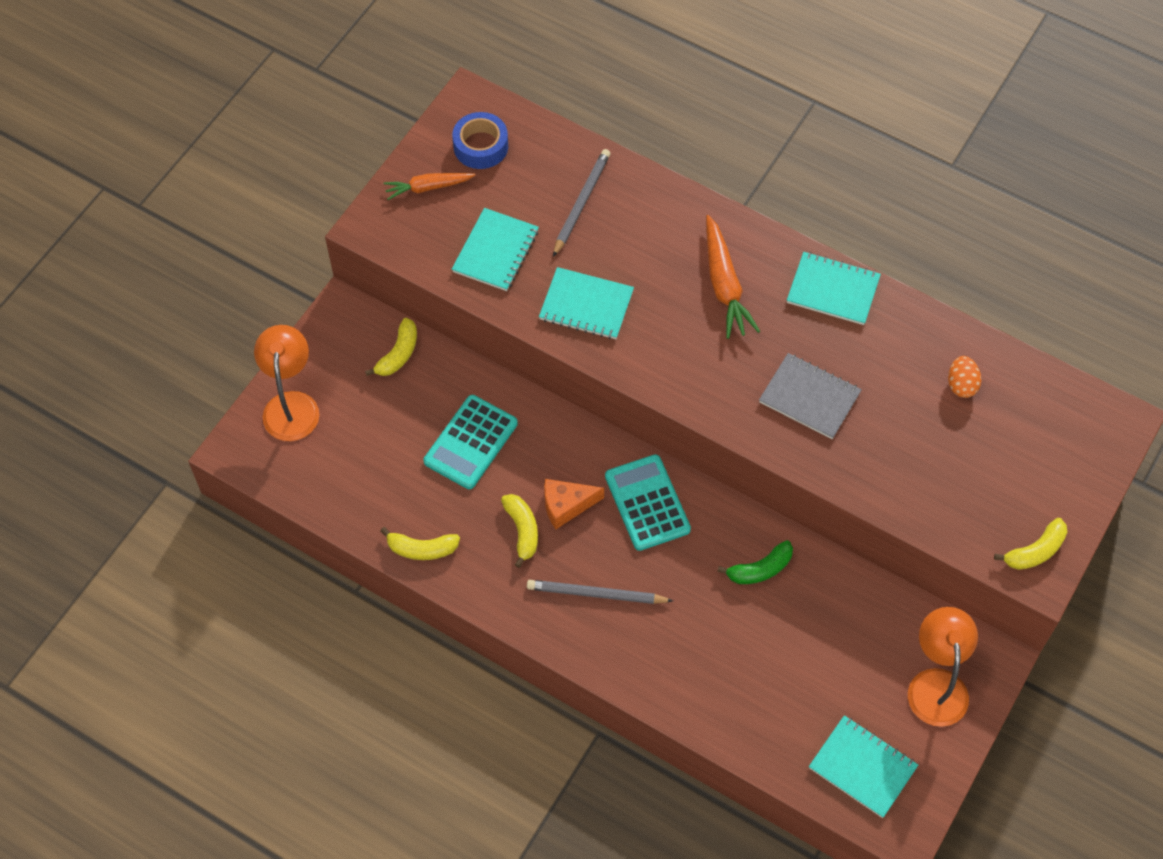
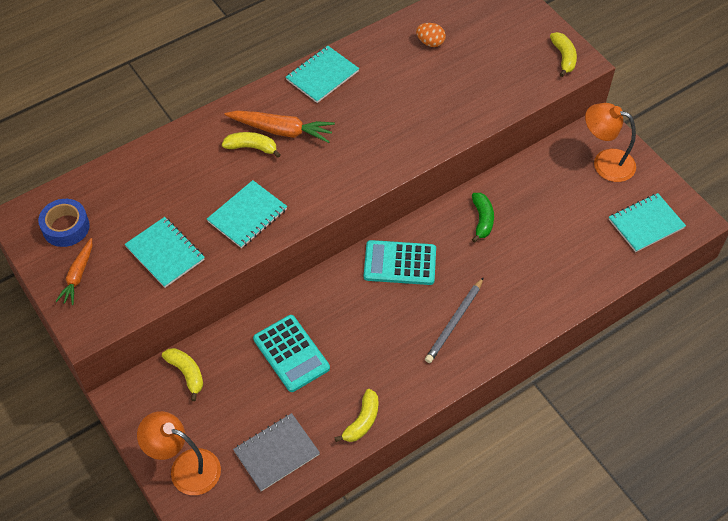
camera: 65 degrees left, 5 degrees down
(522, 530) = (381, 348): yellow banana -> yellow banana (252, 147)
(566, 505) = (376, 313): orange cheese -> none
(581, 203) = (159, 185): grey pencil -> none
(809, 397) = (395, 121): grey notebook -> grey notebook (276, 453)

